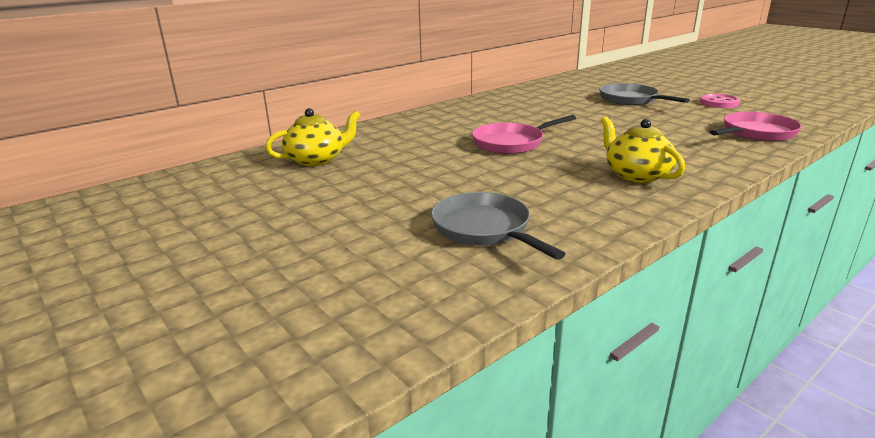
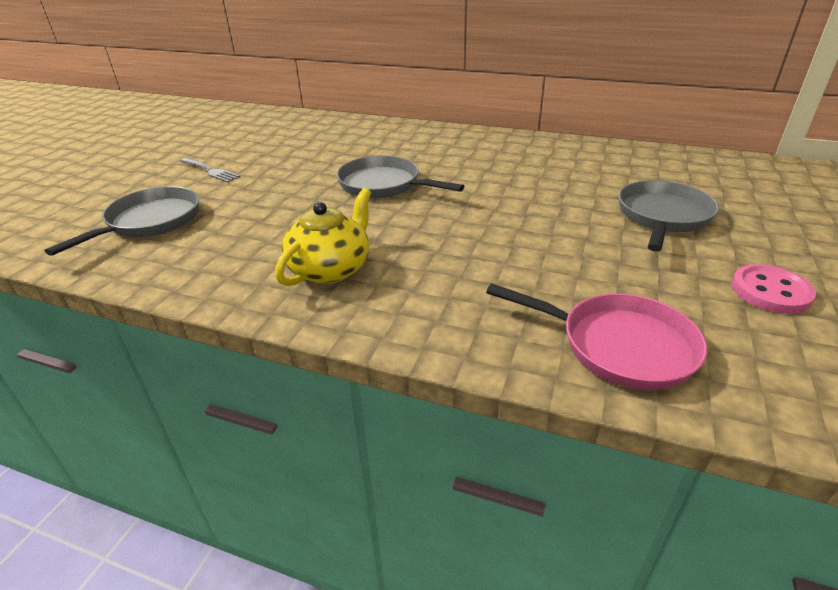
camera: 60 degrees right, 10 degrees up
(317, 159) = (274, 130): yellow teapot -> none
(388, 195) = (210, 171): none -> grey fork
(512, 143) = (384, 185): pink pan -> grey pan

